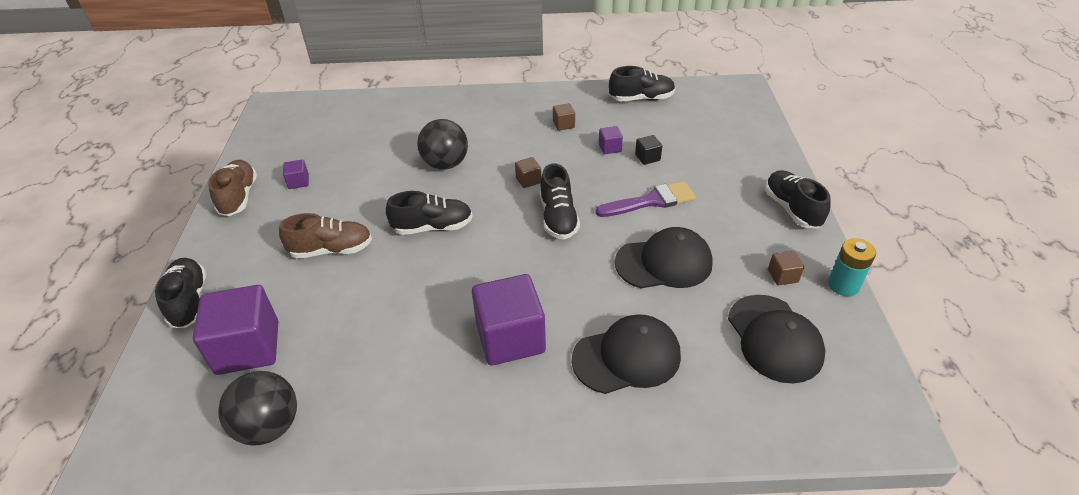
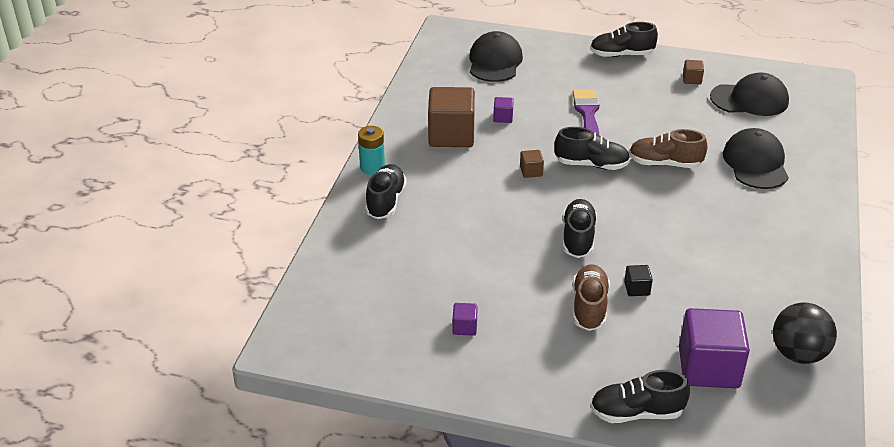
camera: 75 degrees left, 5 degrees down
(239, 197) = (472, 377): brown shoe -> brown shoe (664, 163)
(445, 164) = (481, 218): black ball -> none
(510, 338) = (727, 213): purple cube -> none
(563, 124) = (451, 135): brown cube -> brown cube, size x2.31
(641, 98) = (432, 83): black shoe -> black shoe (385, 201)
(647, 157) = (527, 101): black cube -> black cube (637, 289)
(664, 263) = (663, 125): black cap -> black cap (495, 62)
(843, 285) = (707, 59): turquoise battery -> turquoise battery (372, 167)

